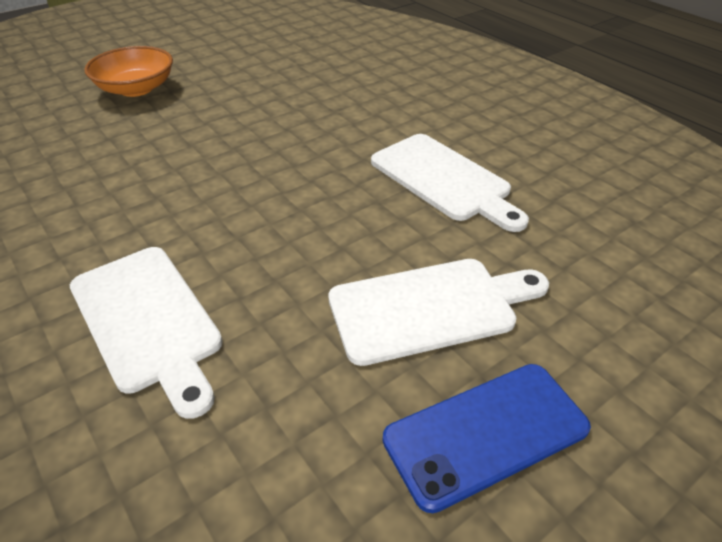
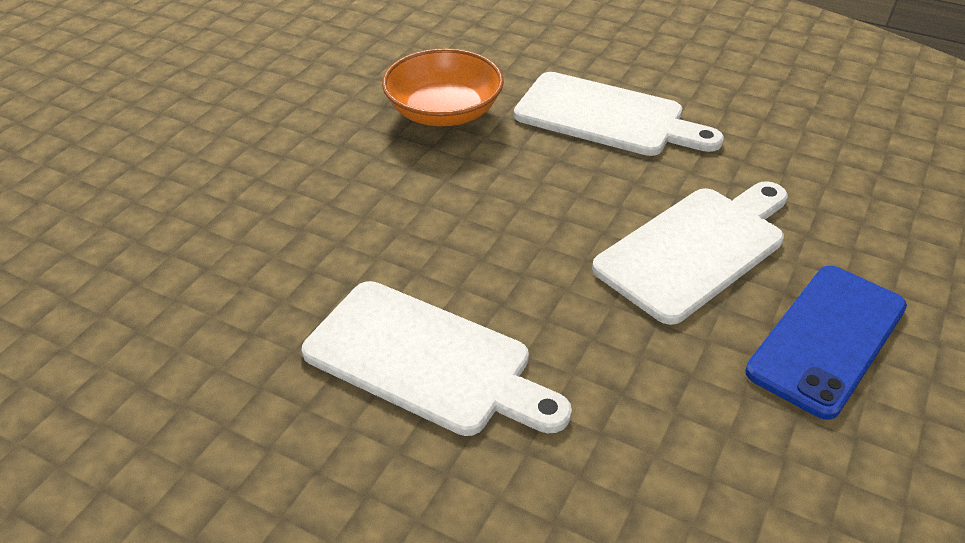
camera: 25 degrees left, 0 degrees up
(136, 88) = (136, 103): orange bowl -> orange bowl (444, 112)

